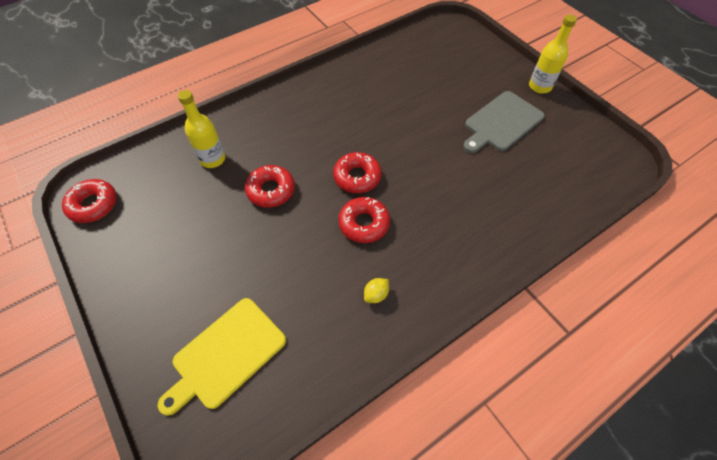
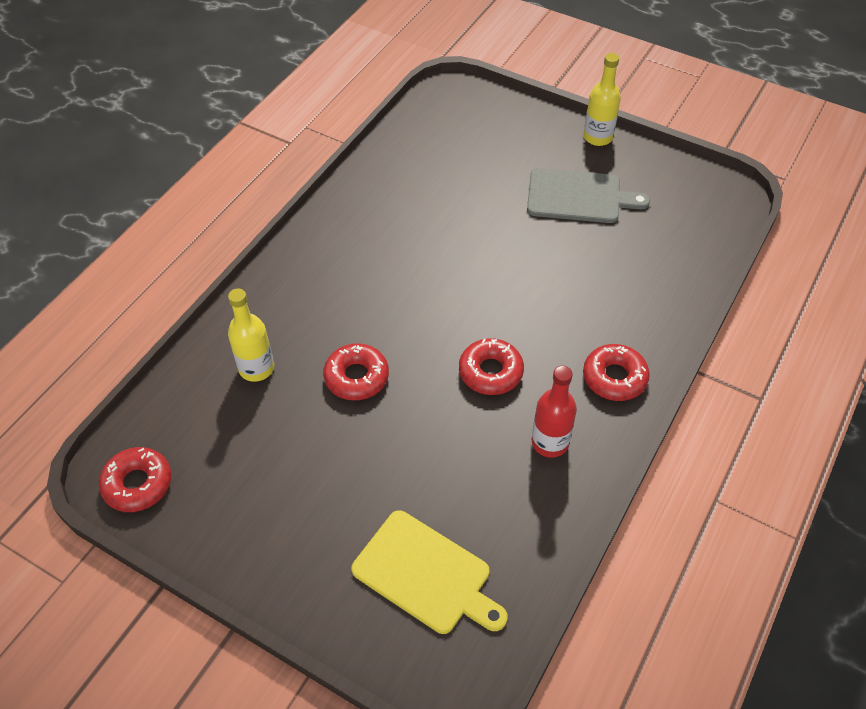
camera: 25 degrees left, 5 degrees down
(226, 355) = (426, 574): yellow cutting board -> yellow cutting board turned 75 degrees counterclockwise
(357, 177) = (450, 322): red donut -> red donut (614, 378)
(376, 294) = (550, 442): yellow lemon -> red bottle
(502, 123) = (578, 196): grey cutting board -> grey cutting board turned 105 degrees counterclockwise

